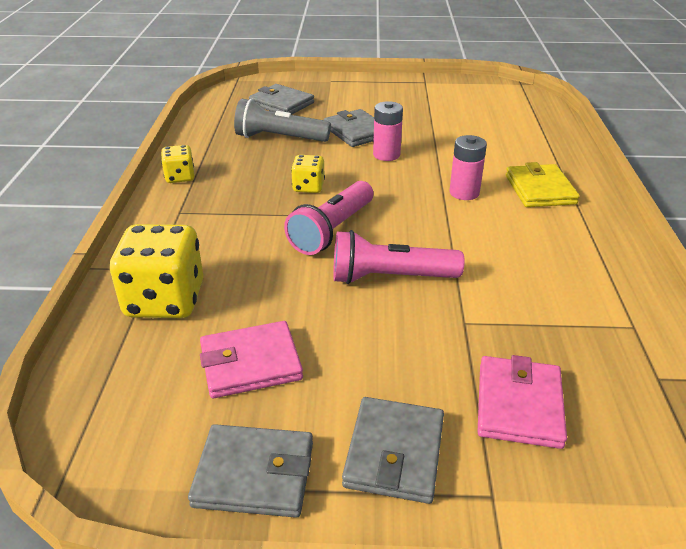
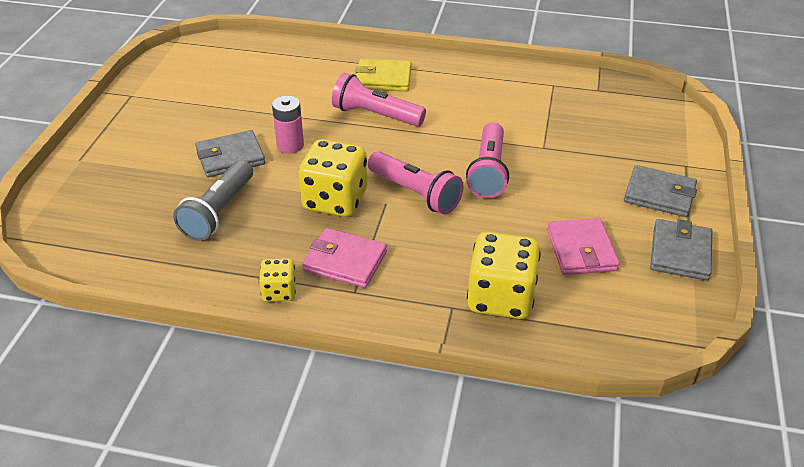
camera: 80 degrees left, 5 degrees up
(281, 104) = (125, 204): grey wallet -> none
(308, 187) = (335, 200): yellow dice -> yellow dice, size x1.90
(464, 193) = (376, 115): pink battery -> pink flashlight
(519, 405) = (620, 142): pink wallet -> pink wallet (345, 261)

